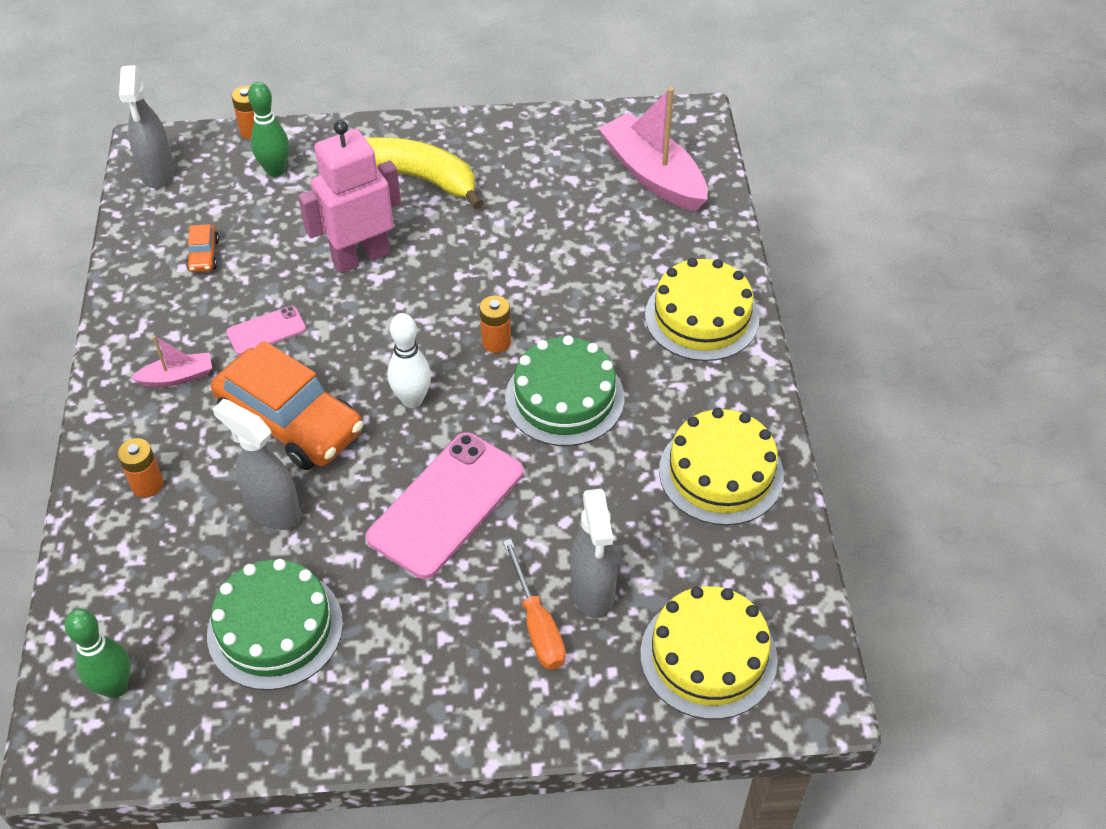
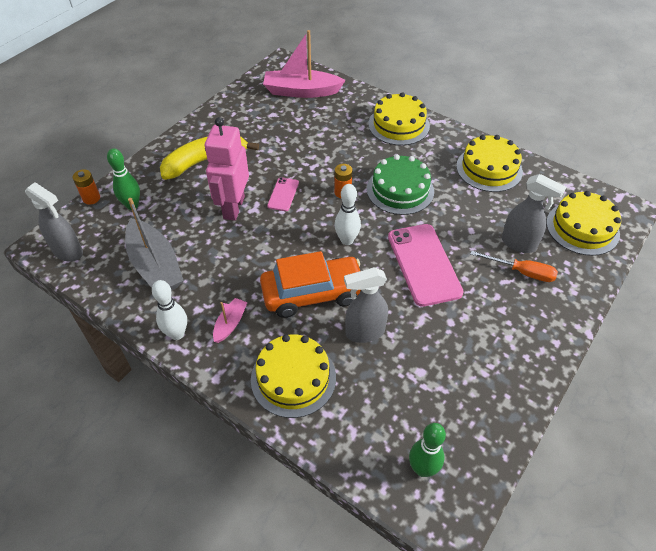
camera: 50 degrees left, 0 degrees up
(124, 342) = (177, 334): none -> white bowling pin
(147, 484) = (293, 378): orange battery -> yellow cake
(203, 255) = (155, 266): orange car -> grey boat
(266, 331) = (240, 269): pink phone -> pink phone (283, 194)
(275, 628) = (442, 373): green cake -> none

